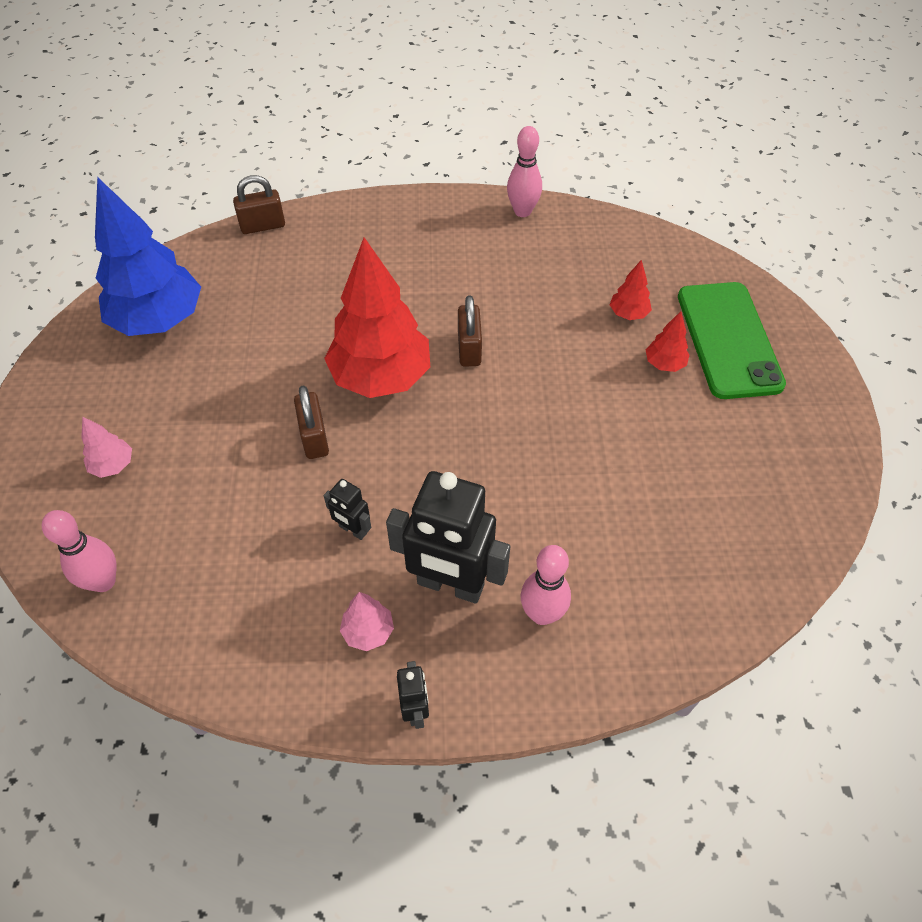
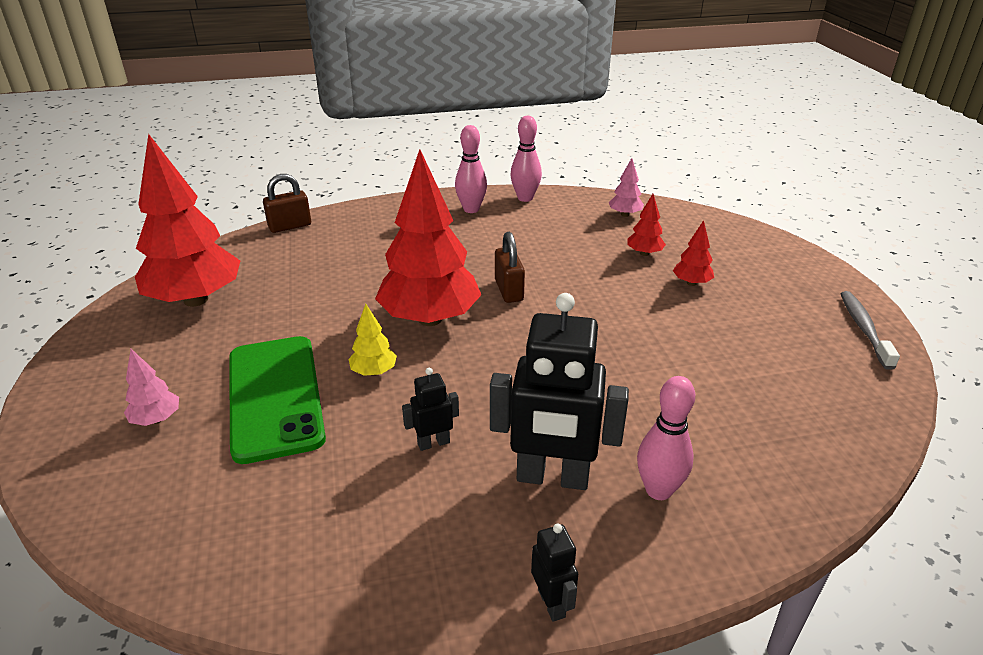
camera: 10 degrees left, 20 degrees down
(103, 581) = (154, 528): pink bowling pin -> pink bowling pin (471, 209)
(159, 320) = (196, 300): blue tree -> red tree
(314, 438) = (374, 372): brown padlock -> yellow tree
(352, 530) = (433, 443): black robot -> black robot turned 135 degrees clockwise
(368, 631) = (475, 533): pink tree -> pink tree (625, 214)
(728, 340) = (739, 262): green phone -> green phone (275, 397)
(824, 452) = (863, 328): none -> grey toothbrush

